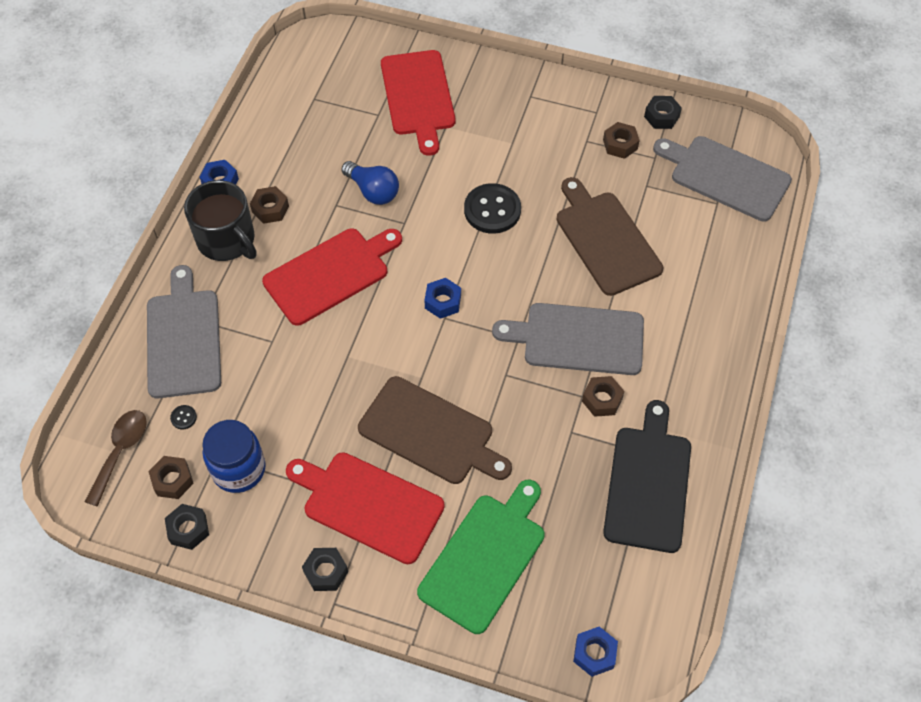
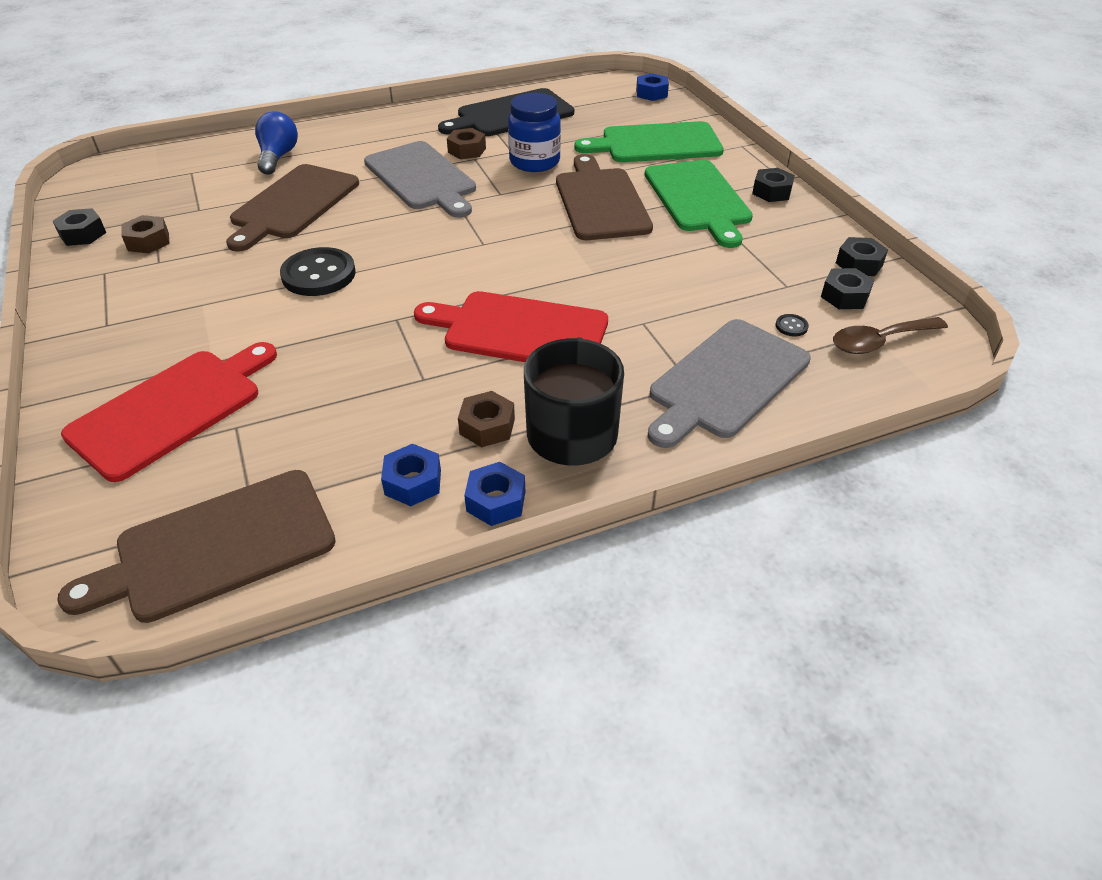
camera: 130 degrees left, 15 degrees down
(172, 480) = (844, 296): brown nut -> black nut
(239, 469) = (777, 269): blue jar -> blue jar (534, 162)
(301, 79) = (217, 547): none -> brown cutting board
(368, 505) = (698, 199): red cutting board -> green cutting board
(373, 191) = (373, 362): blue light bulb -> blue light bulb (278, 157)
(443, 302) = (467, 252): blue nut -> blue nut (413, 482)
(725, 177) = (150, 178): grey cutting board -> none

